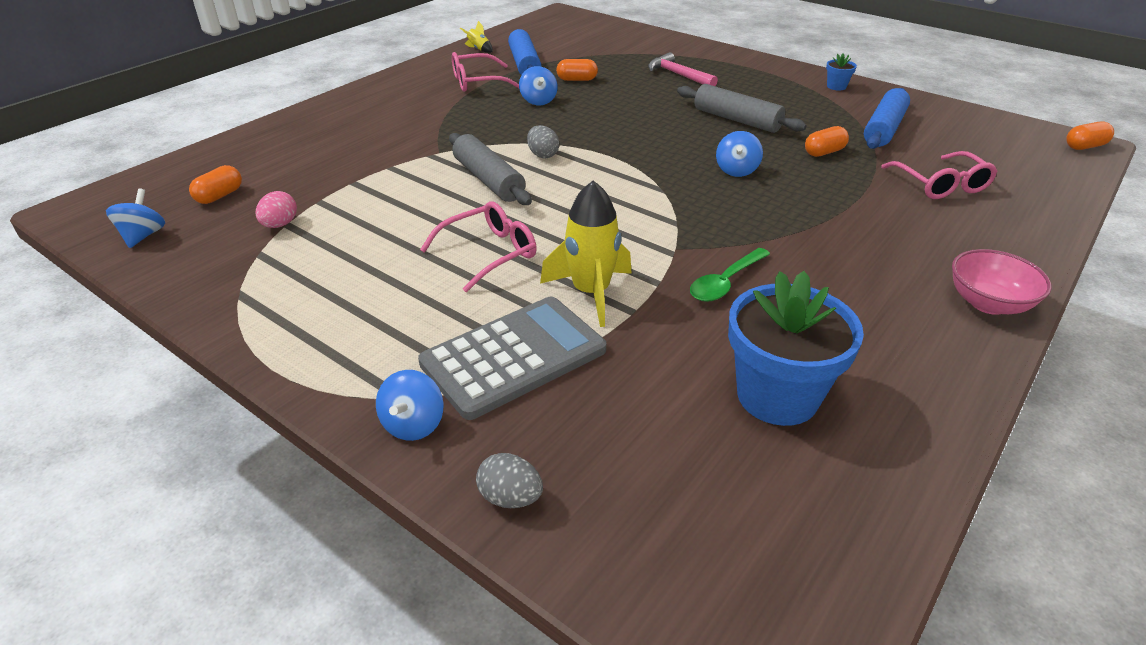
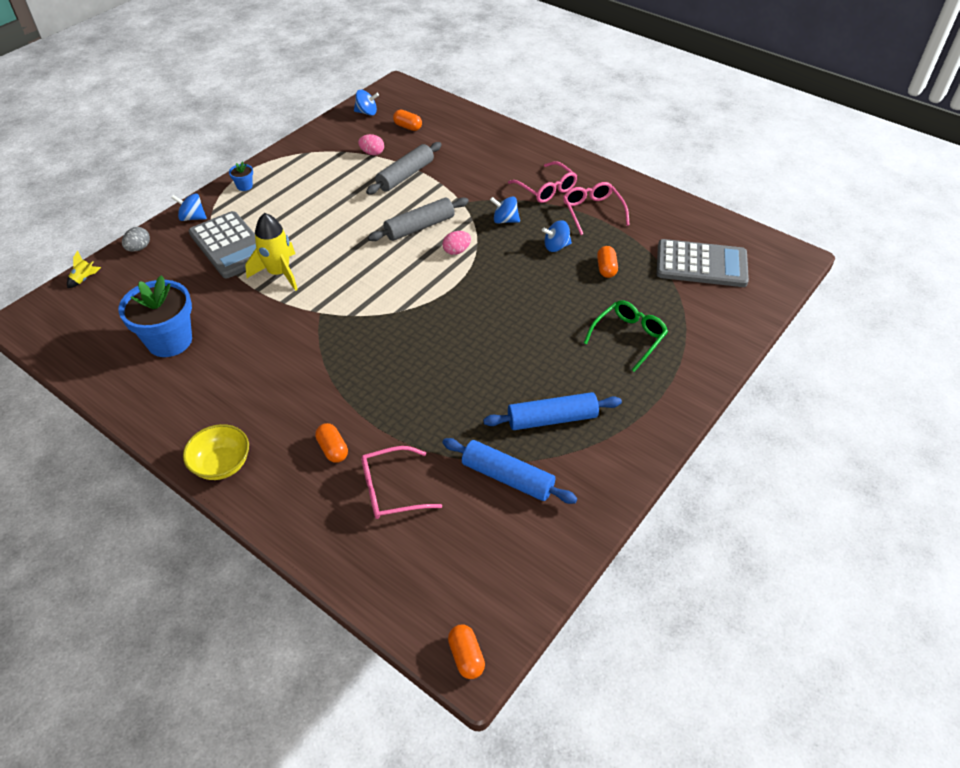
camera: 90 degrees right, 10 degrees up
(478, 49) = (670, 207): yellow rocket -> yellow rocket (84, 279)
(489, 253) = (328, 232): pink glasses -> pink glasses (546, 189)
(524, 64) = (639, 236): blue rolling pin -> blue rolling pin (552, 419)
(543, 155) = (456, 251): grey egg -> pink egg
(570, 43) = (701, 264): none -> grey calculator
(678, 75) = (629, 337): pink hammer -> green glasses
(725, 282) = (276, 332): green spoon -> none
(736, 170) = (426, 356): blue spinning top -> blue spinning top (505, 220)
(737, 120) = (524, 368): grey rolling pin -> grey rolling pin (405, 175)
(824, 152) = (457, 419): orange capsule -> orange capsule (333, 449)
(836, 86) = (615, 462): blue flower pot -> blue flower pot (244, 186)
(988, 303) = (222, 464): pink bowl -> yellow bowl

